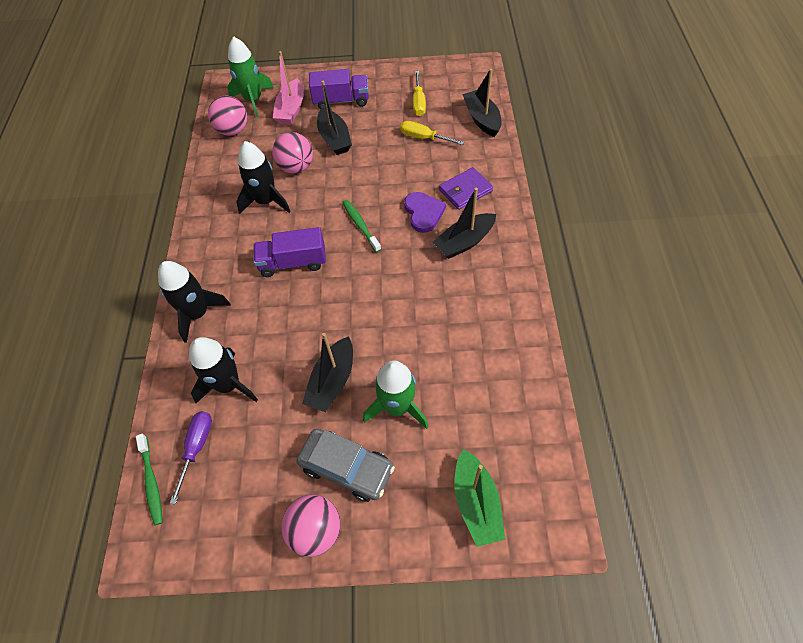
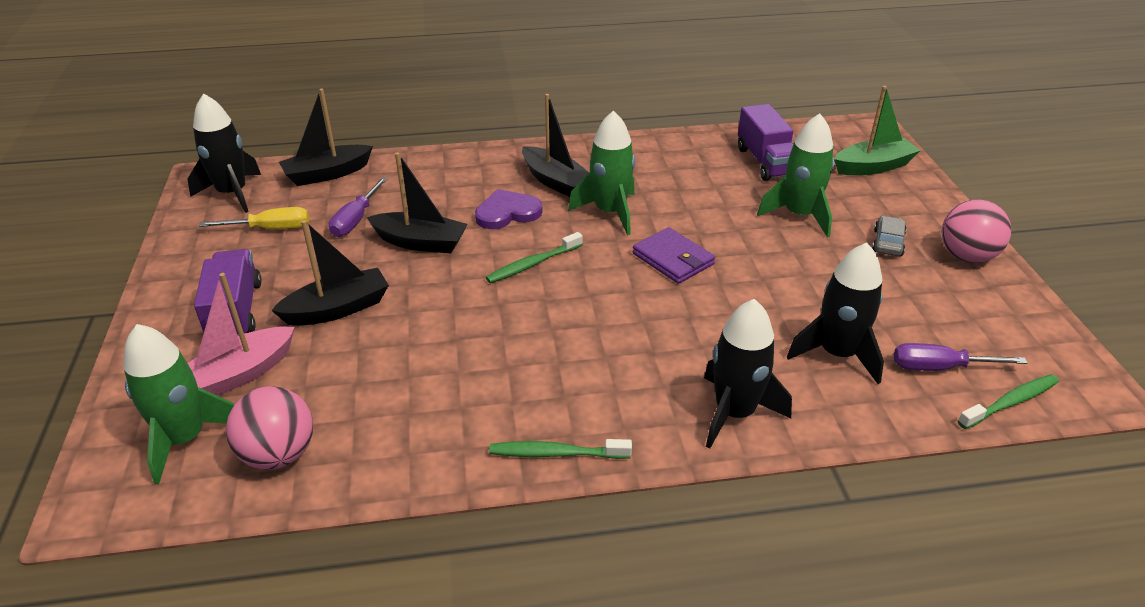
camera: 100 degrees left, 20 degrees down
(197, 230) = (556, 453): none -> green toothbrush
(266, 201) = (484, 371): black rocket -> black rocket (232, 194)
(291, 110) = (239, 374): pink boat -> pink boat turned 135 degrees clockwise
(293, 262) = (612, 321): purple truck -> purple truck (765, 162)
(296, 167) = (403, 346): pink ball -> none
(332, 381) = (789, 264): black boat -> black boat (420, 242)
(347, 468) = (887, 243): grey car -> grey car, size x0.55
(417, 273) = (610, 212): none -> green rocket
(423, 138) = (355, 220): yellow screwdriver -> purple screwdriver
(465, 190) = (466, 183): purple wallet -> purple wallet (673, 259)

